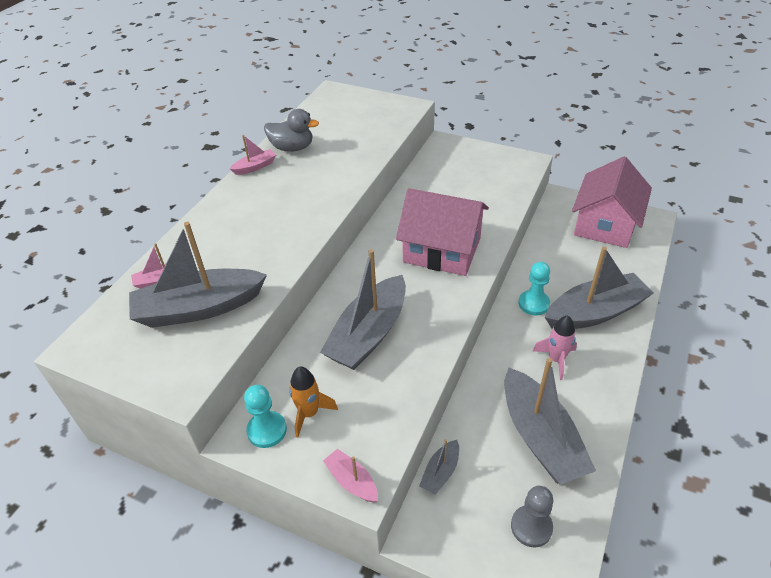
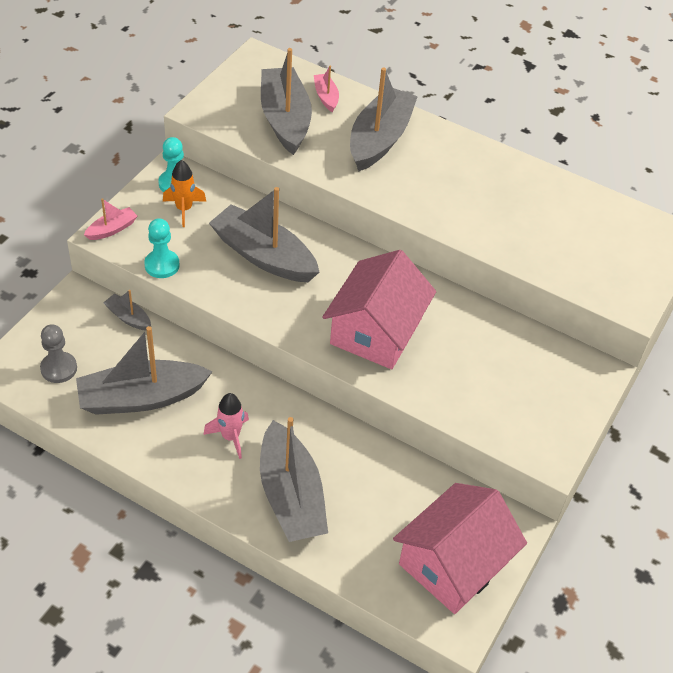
camera: 90 degrees right, 5 degrees up
(231, 236) = (379, 139): none -> grey boat
(255, 167) = (499, 157): pink boat -> none
(292, 148) = (535, 188): grey duck -> none
(533, 304) = (316, 438): turquoise pawn -> turquoise pawn (162, 265)
(605, 224) = (453, 563): pink house -> pink house turned 75 degrees counterclockwise

